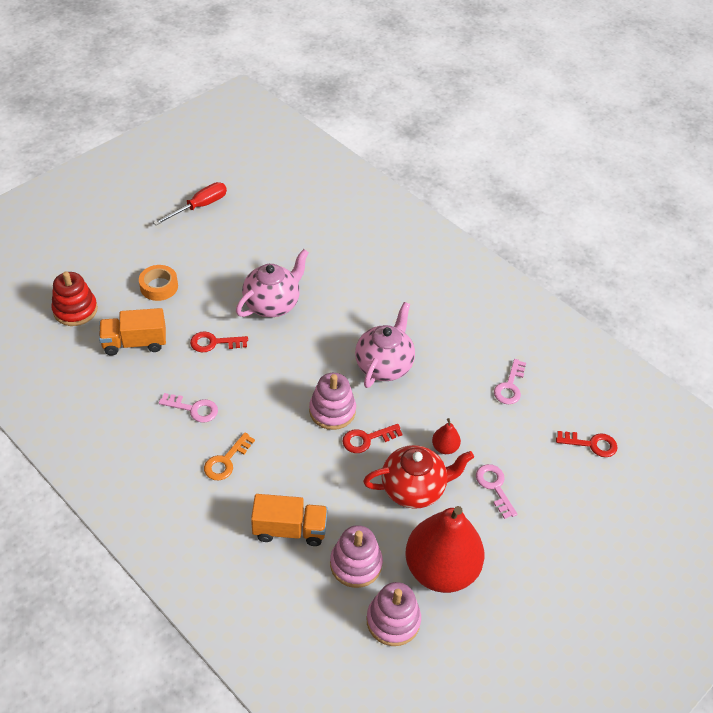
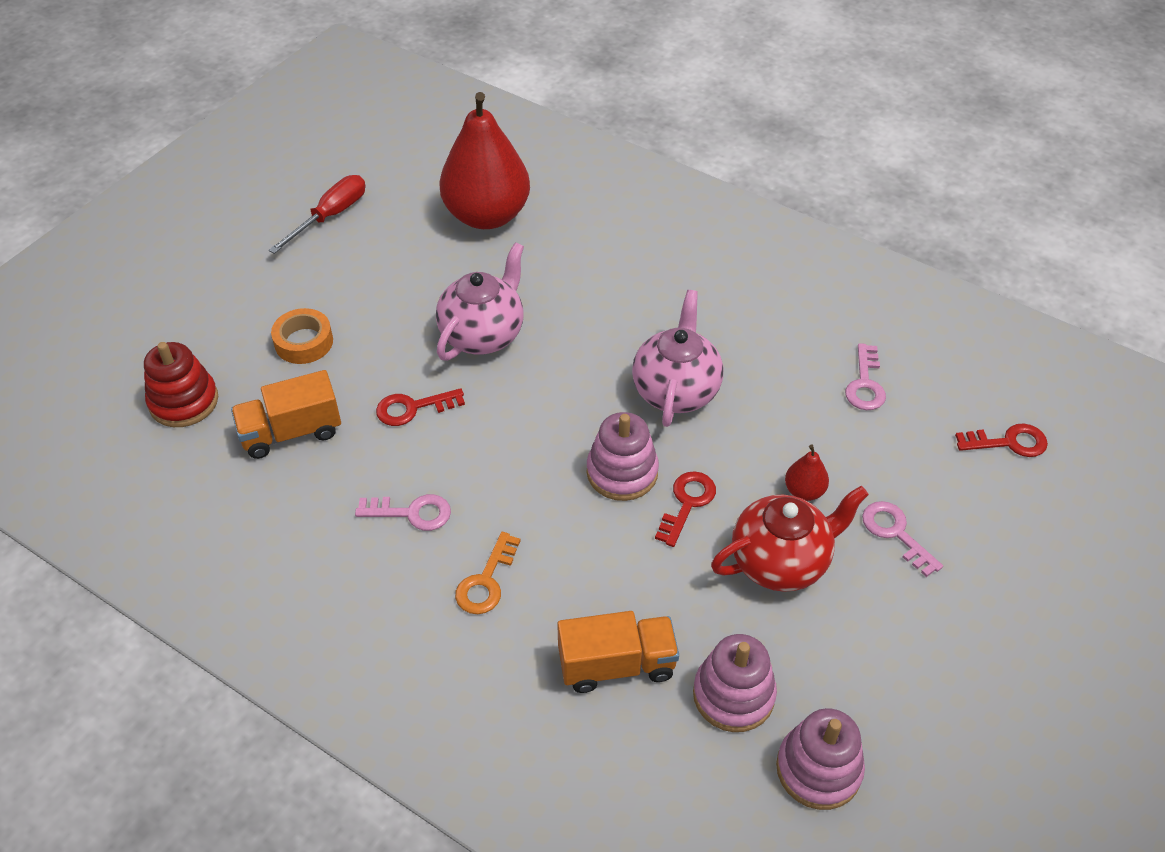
camera: 10 degrees left, 0 degrees up
(367, 439) = (687, 503): red key -> red key turned 150 degrees clockwise
(441, 569) = (861, 673): red pear -> red pear (486, 215)

